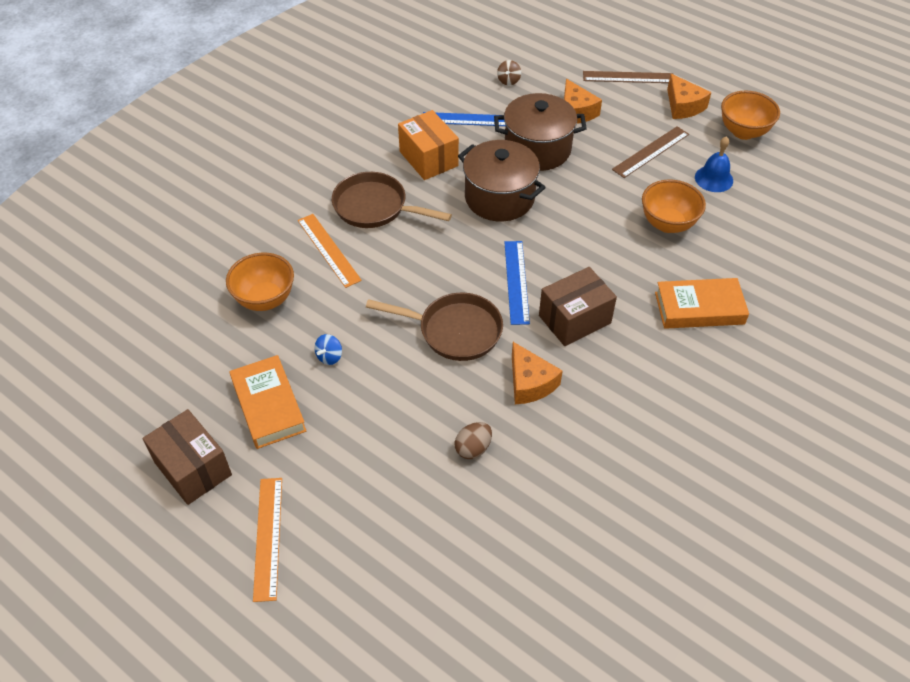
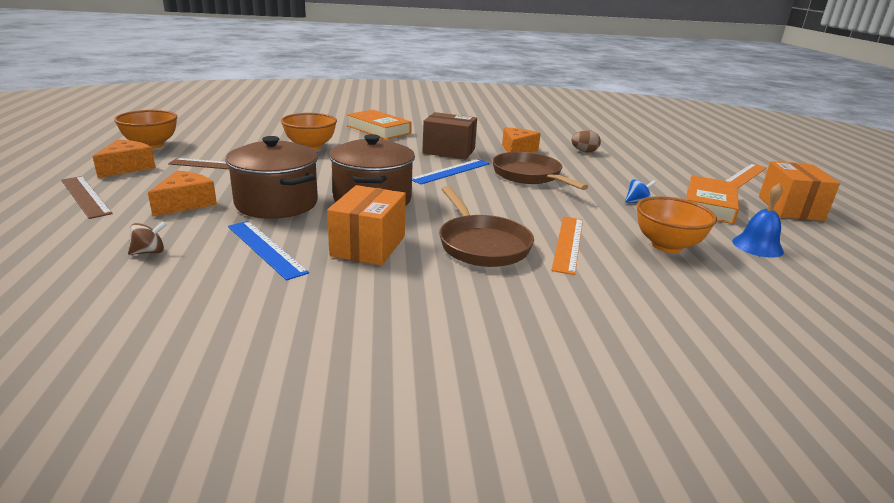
camera: 135 degrees left, 25 degrees down
(193, 468) = (790, 208): brown box -> orange box
(714, 179) = (233, 144): blue bell -> blue bell (757, 246)

